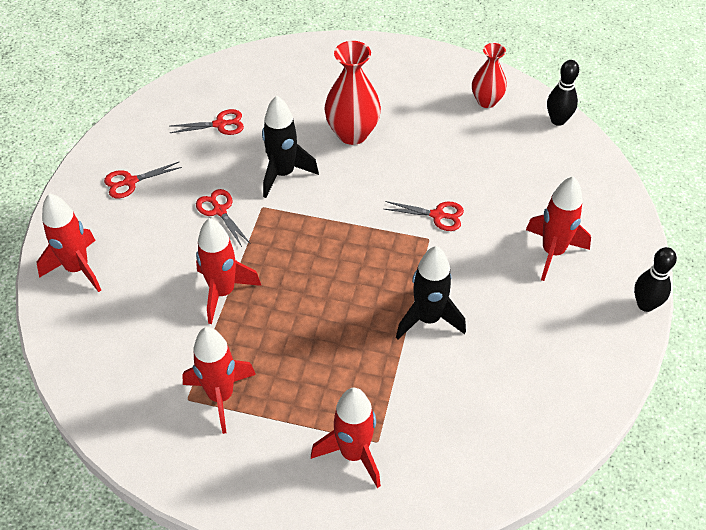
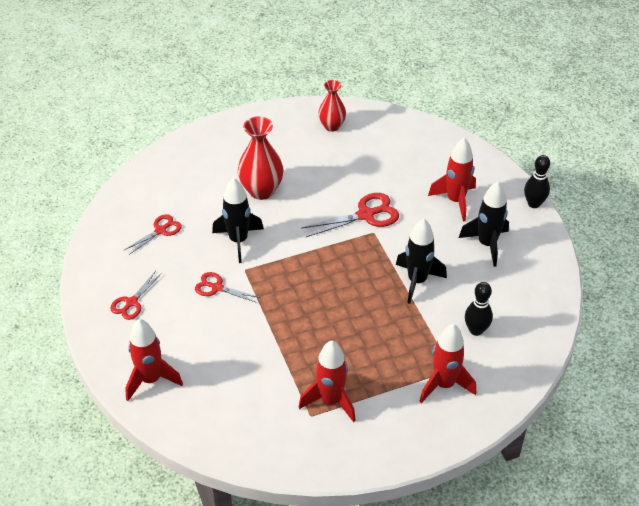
camera: 35 degrees left, 5 degrees down
(223, 292) = (270, 338): red rocket -> none
(437, 215) = (366, 215): red scissors -> red scissors, size x1.58
(545, 321) = (487, 244): none -> black rocket
(558, 120) = (388, 117): black bowling pin -> black bowling pin (476, 330)

